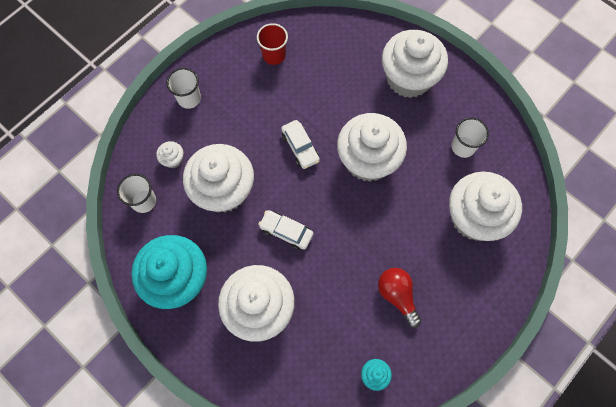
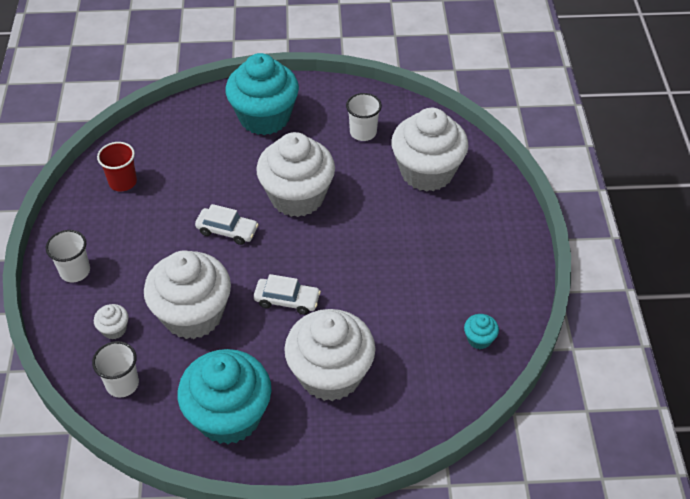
camera: 45 degrees left, 20 degrees down
(286, 232) = (287, 300): white car -> white car turned 150 degrees counterclockwise
(397, 296) = (432, 270): red light bulb -> none
(408, 78) = (264, 117): white cupcake -> turquoise cupcake

